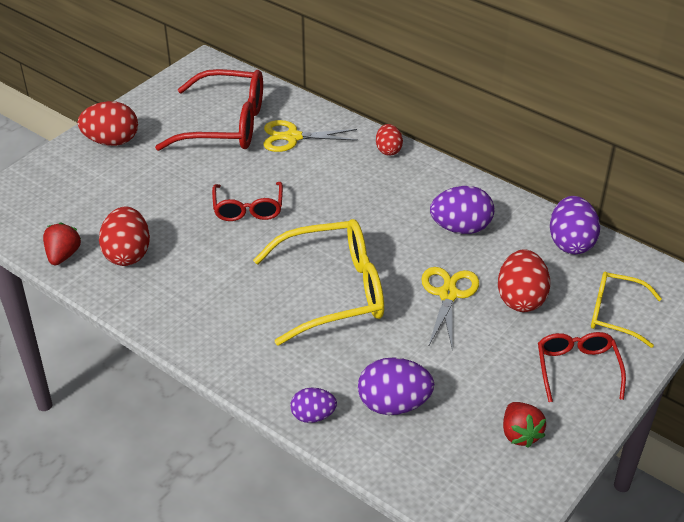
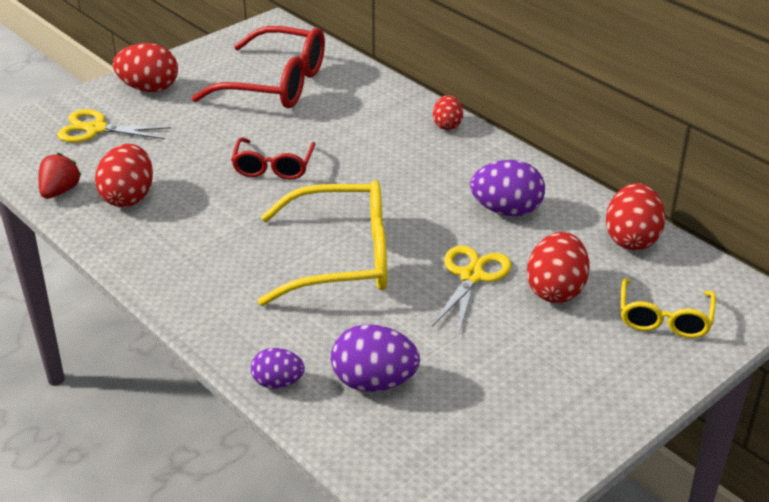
camera: 10 degrees right, 5 degrees down
(292, 137) = (344, 103): yellow scissors -> yellow scissors (96, 129)
(520, 434) = (513, 433): red strawberry -> none
(570, 243) = (631, 239): purple egg -> red egg
(577, 368) = (602, 371): red glasses -> none
(614, 314) = (664, 319): yellow glasses -> yellow glasses turned 105 degrees counterclockwise

